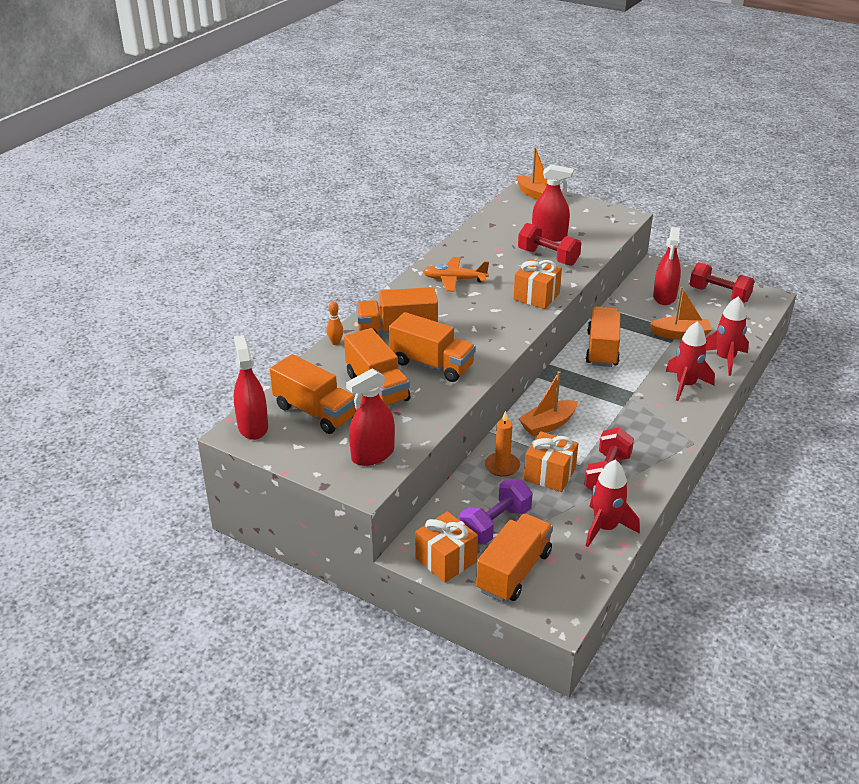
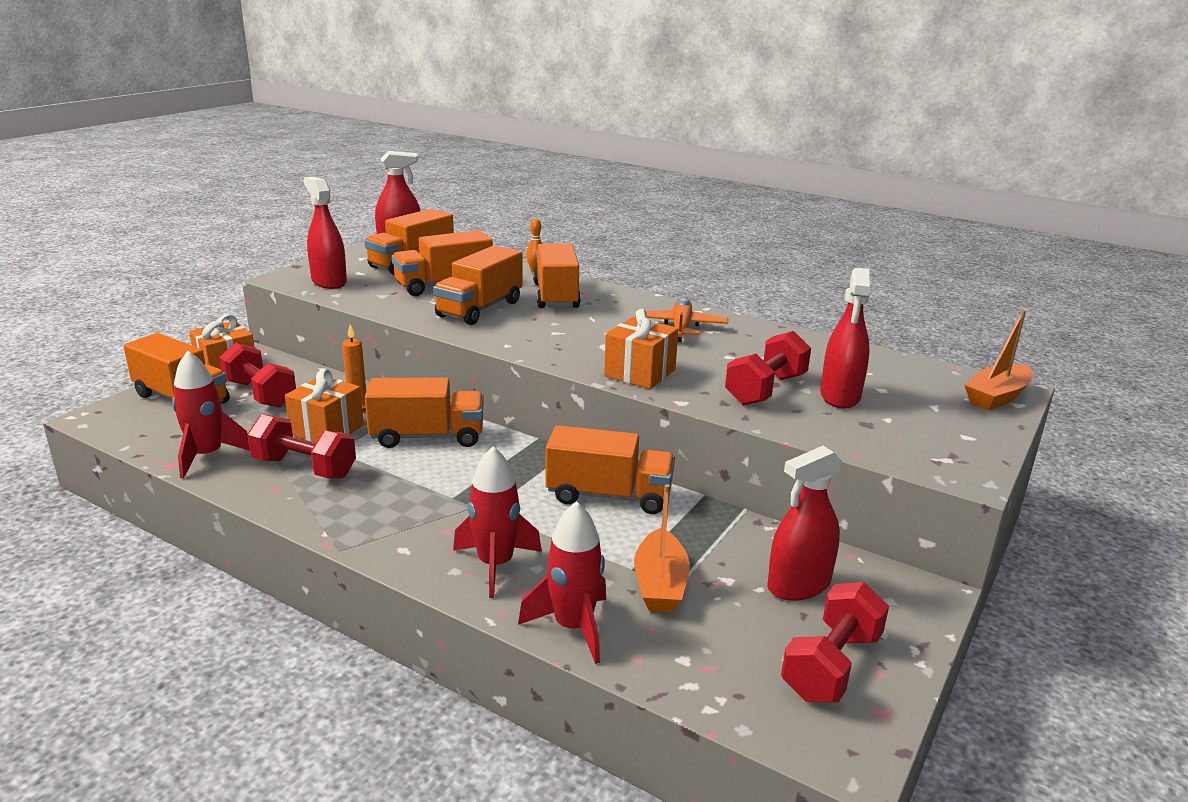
camera: 90 degrees right, 10 degrees down
(495, 525) = (260, 394): purple dumbbell -> red dumbbell
(548, 424) = (427, 437): orange boat -> orange truck
(664, 297) = (798, 585): red spray bottle -> red spray bottle turned 45 degrees counterclockwise

